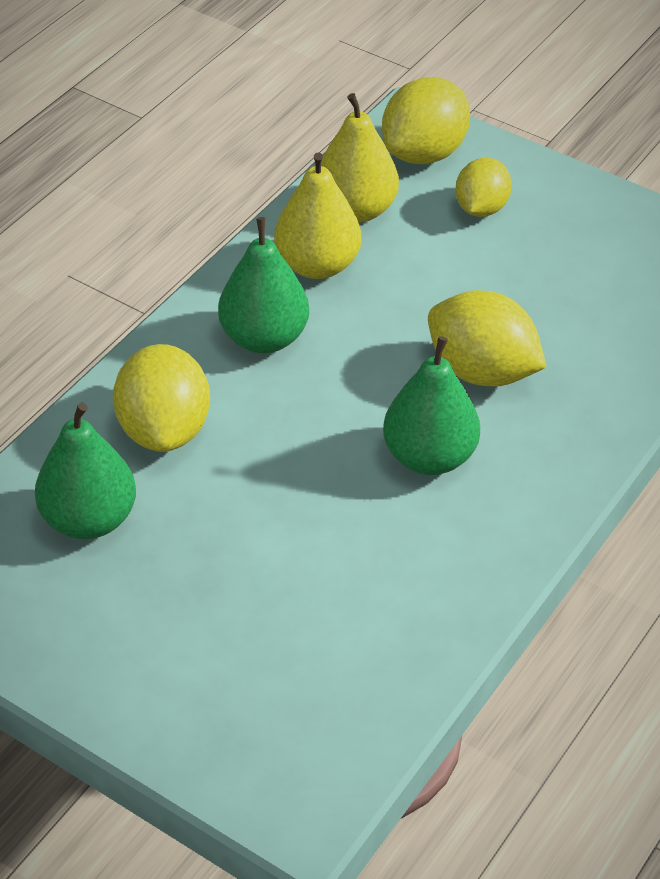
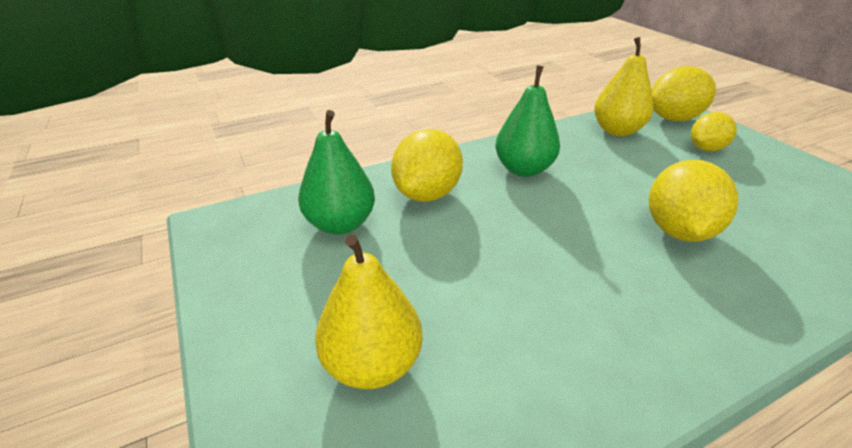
camera: 30 degrees right, 10 degrees down
(317, 265) = (579, 147): yellow pear -> yellow pear (372, 364)
(429, 457) = (611, 271): green pear -> none
(482, 371) = (678, 231): yellow lemon -> yellow lemon turned 45 degrees clockwise

